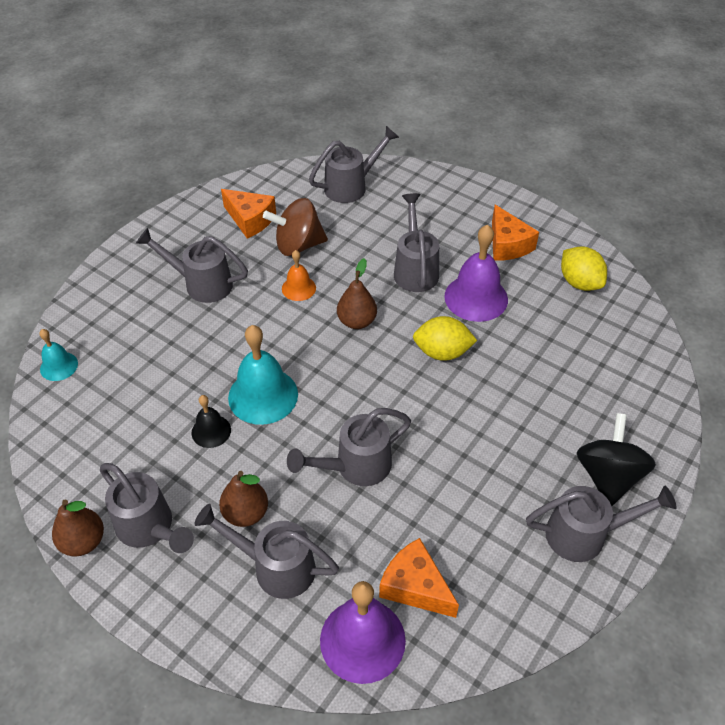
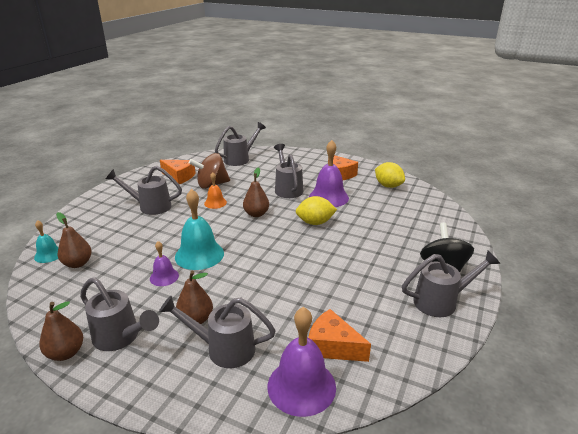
camera: 10 degrees left, 20 degrees down
(97, 389) = (77, 263): none -> brown pear
(211, 431) = (164, 277): black bell -> purple bell
(356, 466) = (272, 284): grey watering can -> none

